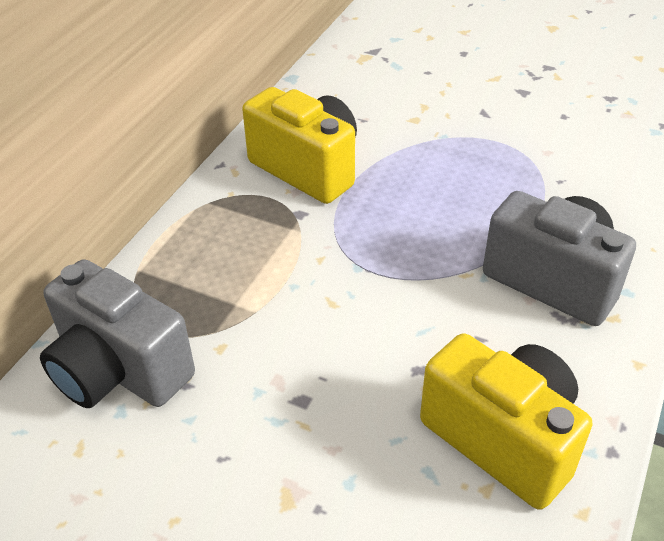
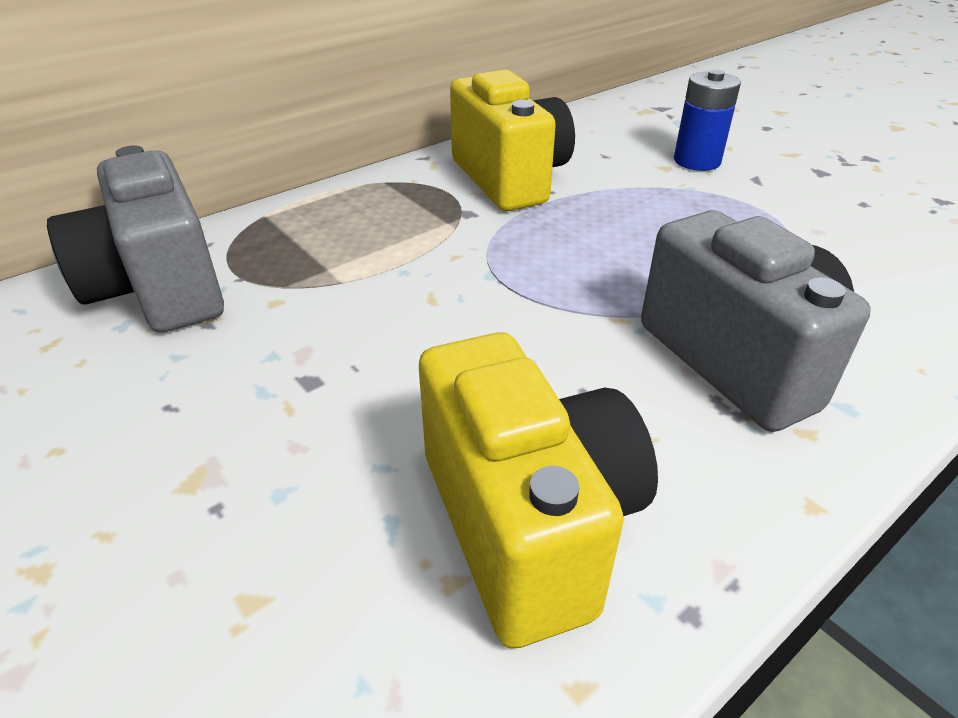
camera: 25 degrees right, 5 degrees down
(433, 106) = (697, 161): none -> blue battery

